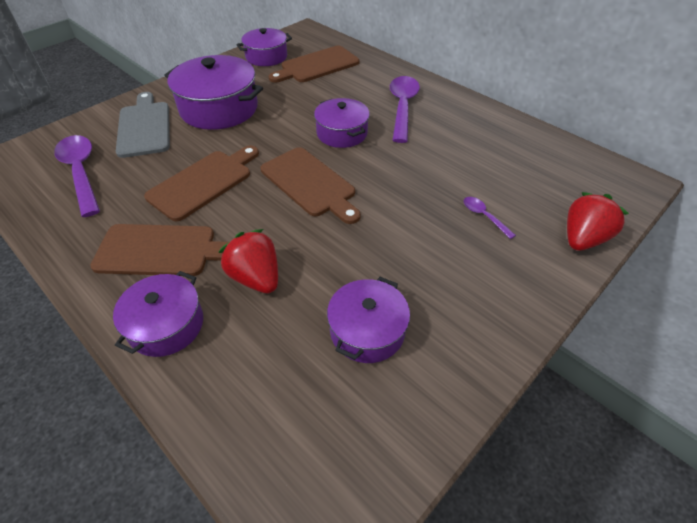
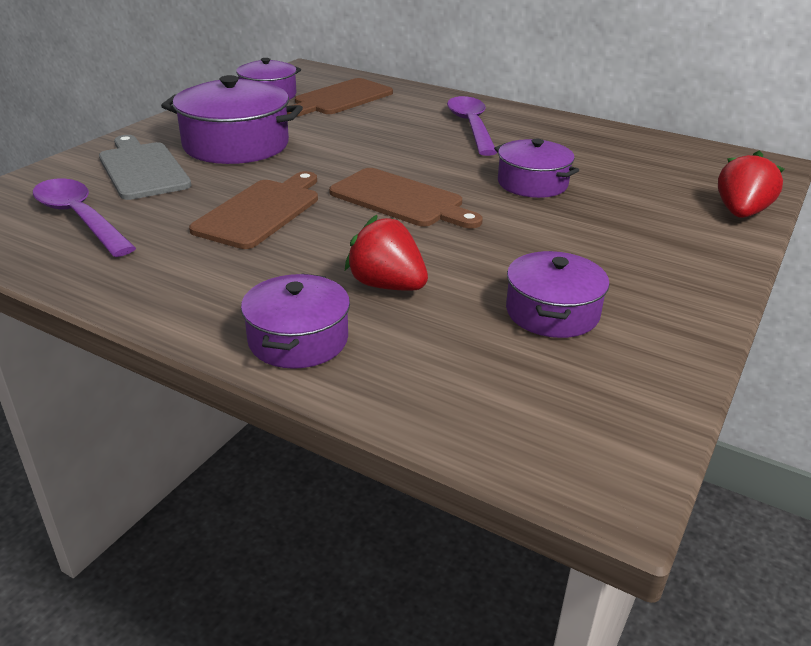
camera: 15 degrees left, 15 degrees down
(161, 250) = (245, 276): brown cutting board -> none
(342, 133) = (411, 154): purple pot -> purple pot (532, 183)
(484, 216) = (624, 206): purple spoon -> none

